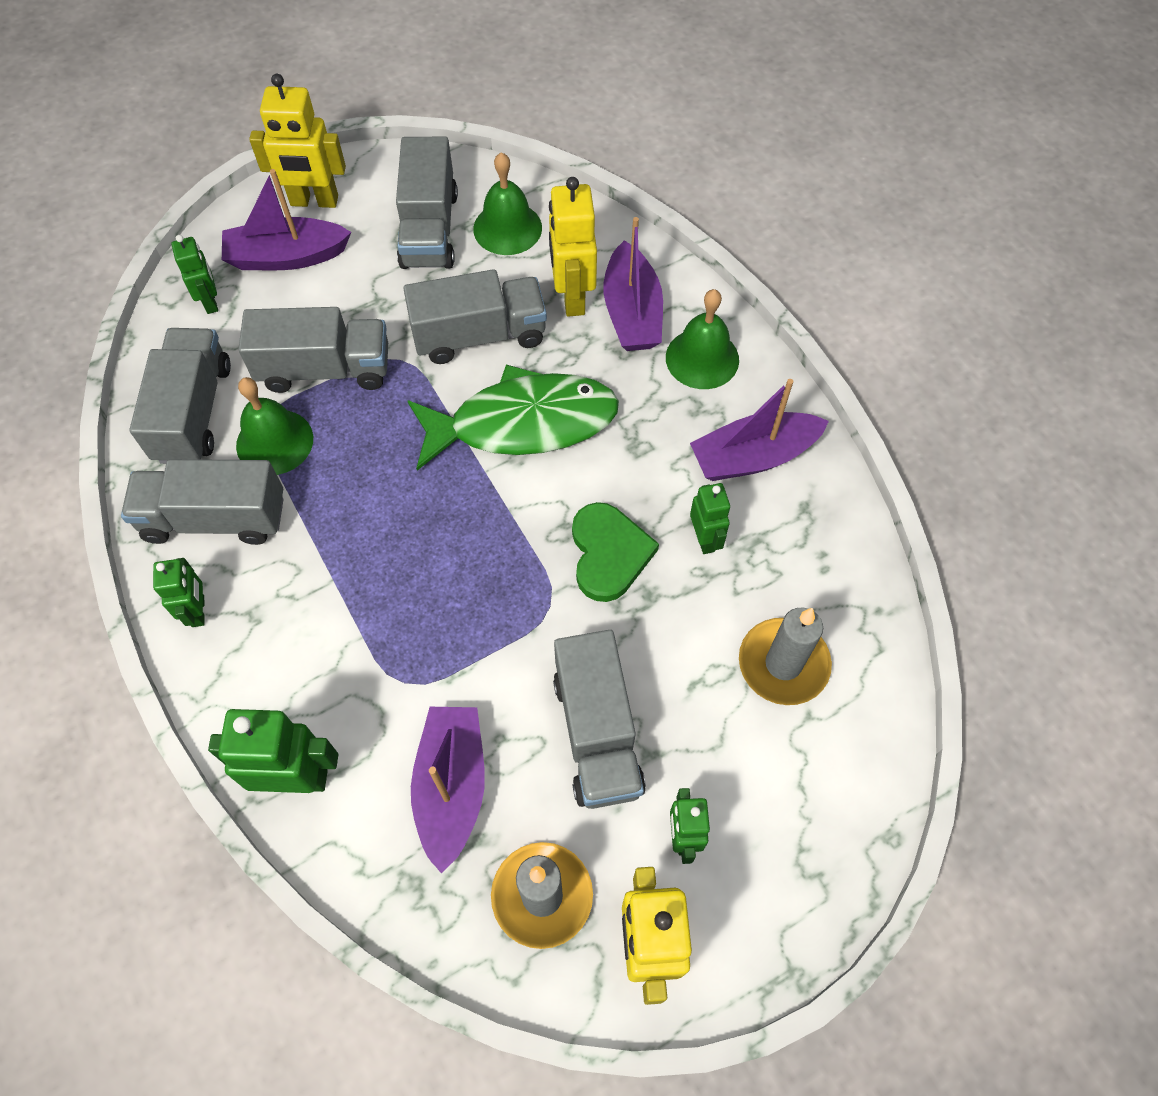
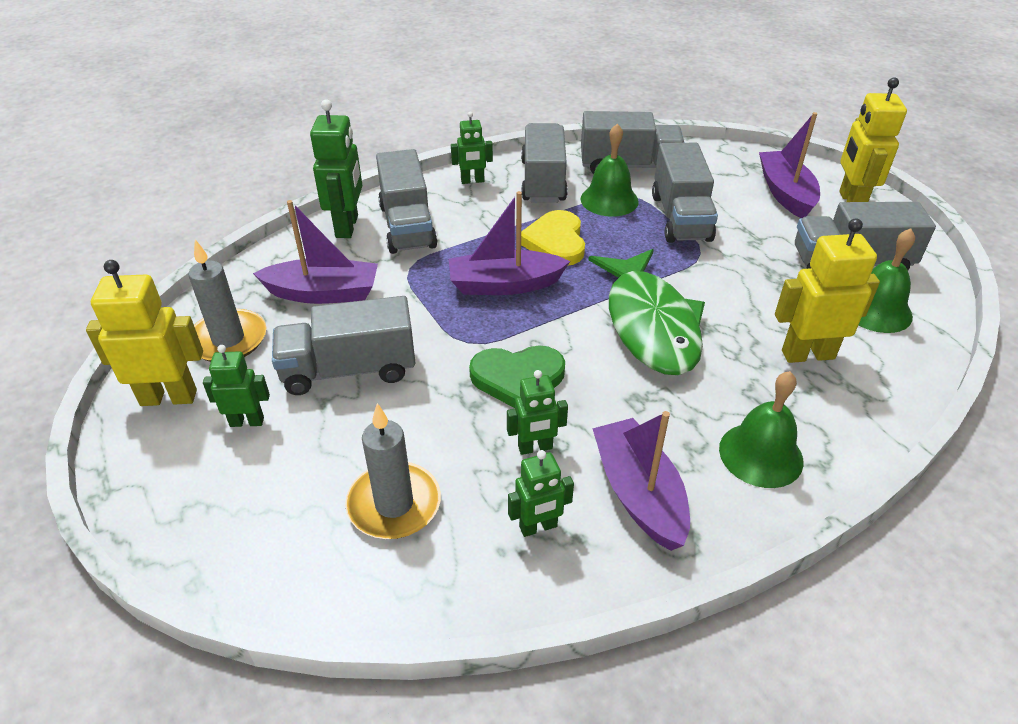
camera: 90 degrees right, 20 degrees down
(210, 302) = (728, 164): green robot -> green robot (538, 527)
(362, 508) = (555, 242): none -> yellow heart
(479, 335) = (740, 295): grey truck -> grey truck (407, 226)
(632, 312) = (804, 398): purple boat -> purple boat (504, 284)

